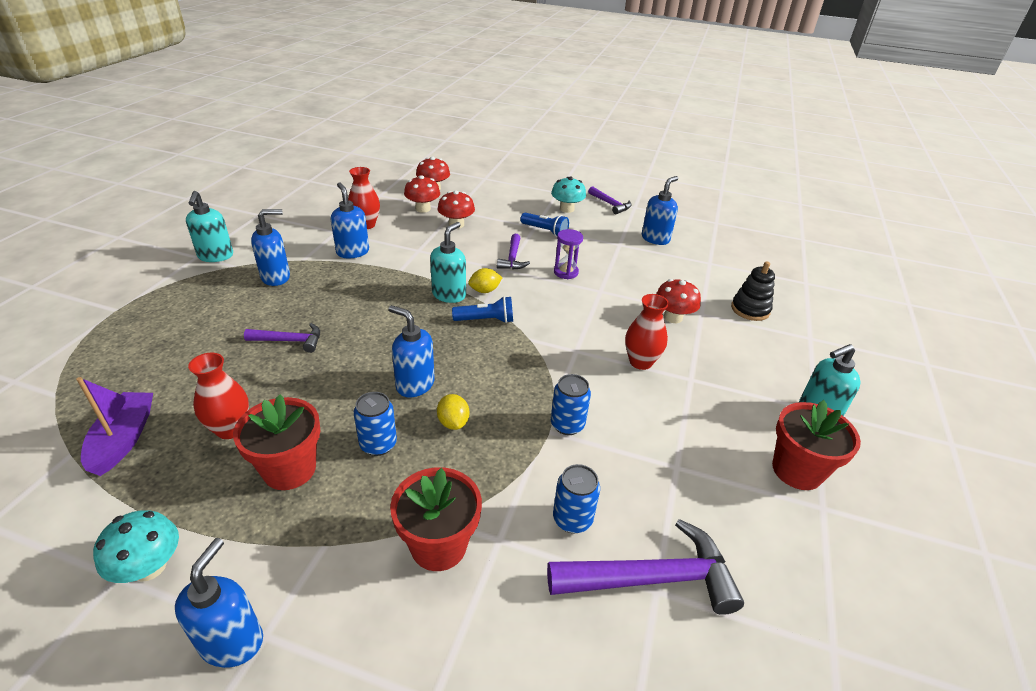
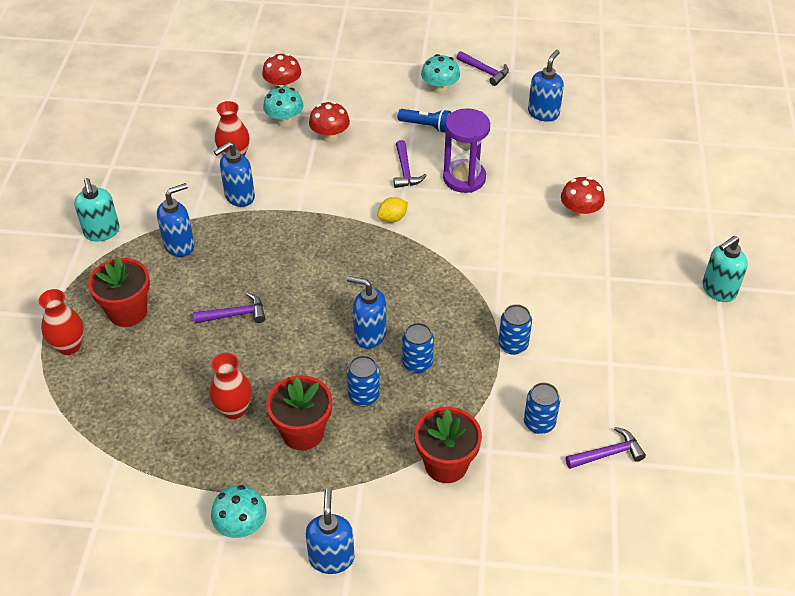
camera: 10 degrees left, 10 degrees up
(124, 439) = (151, 437): purple boat -> none
(352, 252) = (239, 197): blue soap dispenser -> blue soap dispenser turned 90 degrees counterclockwise
(423, 209) = (284, 120): red mushroom -> turquoise mushroom
(449, 295) = (360, 230): turquoise soap dispenser -> none
(453, 422) = (417, 363): yellow lemon -> blue can
(486, 320) = (406, 253): blue flashlight -> none
(566, 272) = (464, 178): purple hourglass -> purple hourglass, size x1.67
(640, 362) = (560, 269): red vase -> red vase (69, 346)
(652, 578) = (608, 453): purple hammer -> purple hammer, size x0.57
(750, 309) = (650, 188): black stacking toy -> none
(797, 470) = (705, 346): red flower pot -> red flower pot (127, 312)

